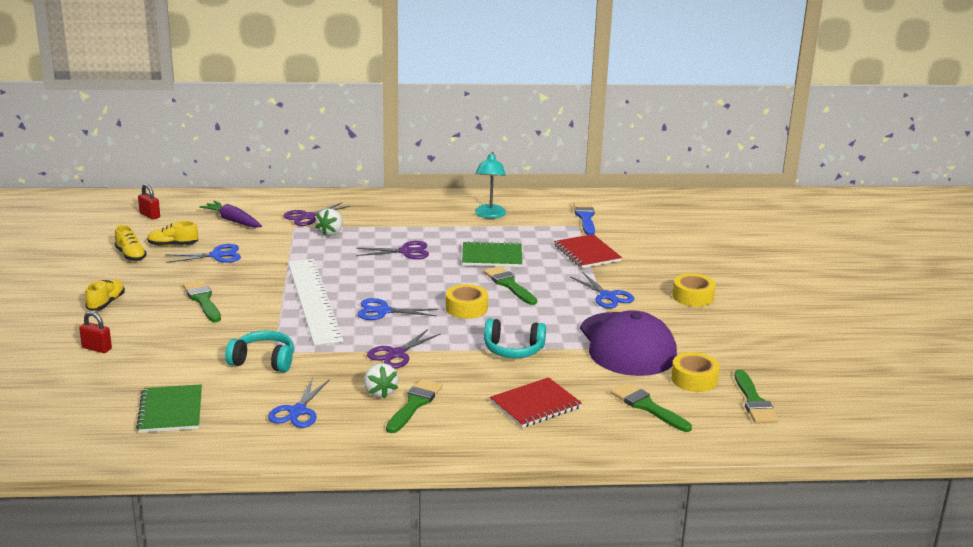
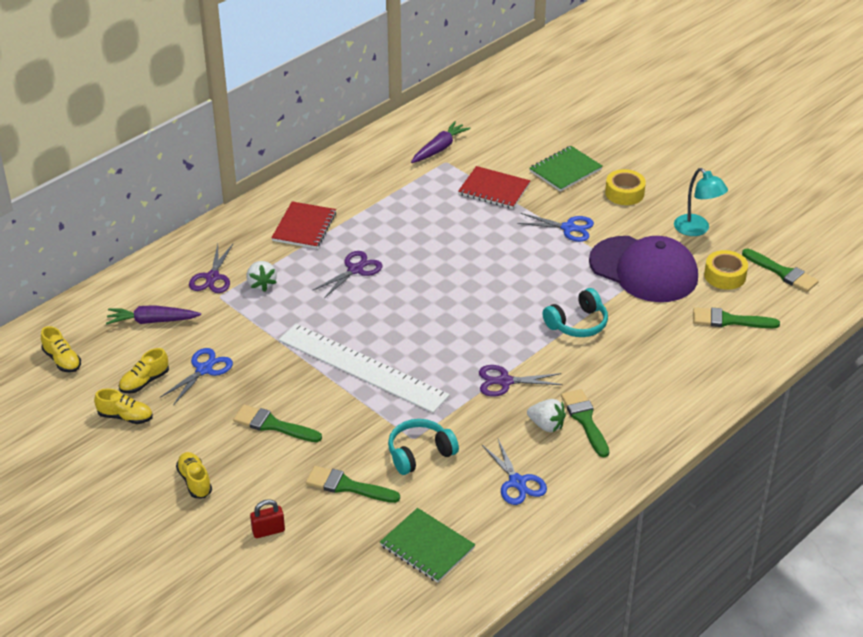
camera: 40 degrees left, 15 degrees up
(150, 215) = (62, 360): red padlock -> yellow shoe
(383, 311) = (432, 345): blue scissors -> none
(396, 354) = (505, 381): purple scissors -> purple scissors turned 90 degrees clockwise
(466, 308) = (488, 303): yellow tape -> none
(489, 215) = (362, 188): turquoise lamp -> turquoise lamp (697, 229)
(492, 256) = (429, 235): green notebook -> green notebook (565, 170)
(509, 285) = (484, 258): green brush -> green brush (347, 486)
(535, 405) = (661, 366): red notebook -> red notebook (304, 227)
(585, 217) = (439, 148): blue brush -> purple carrot

